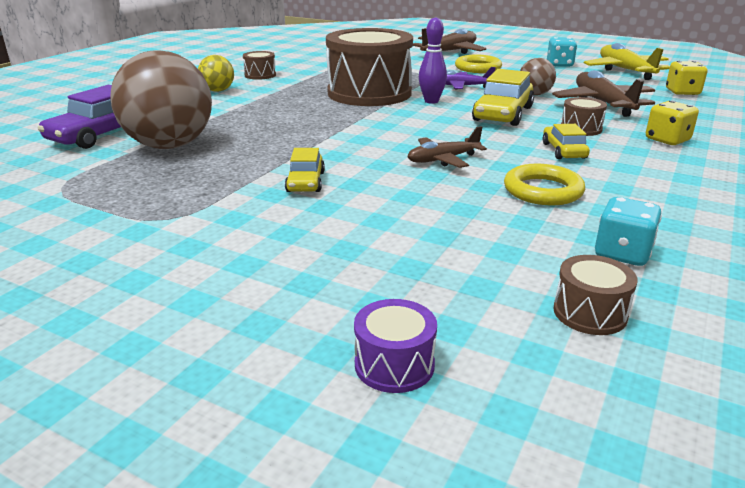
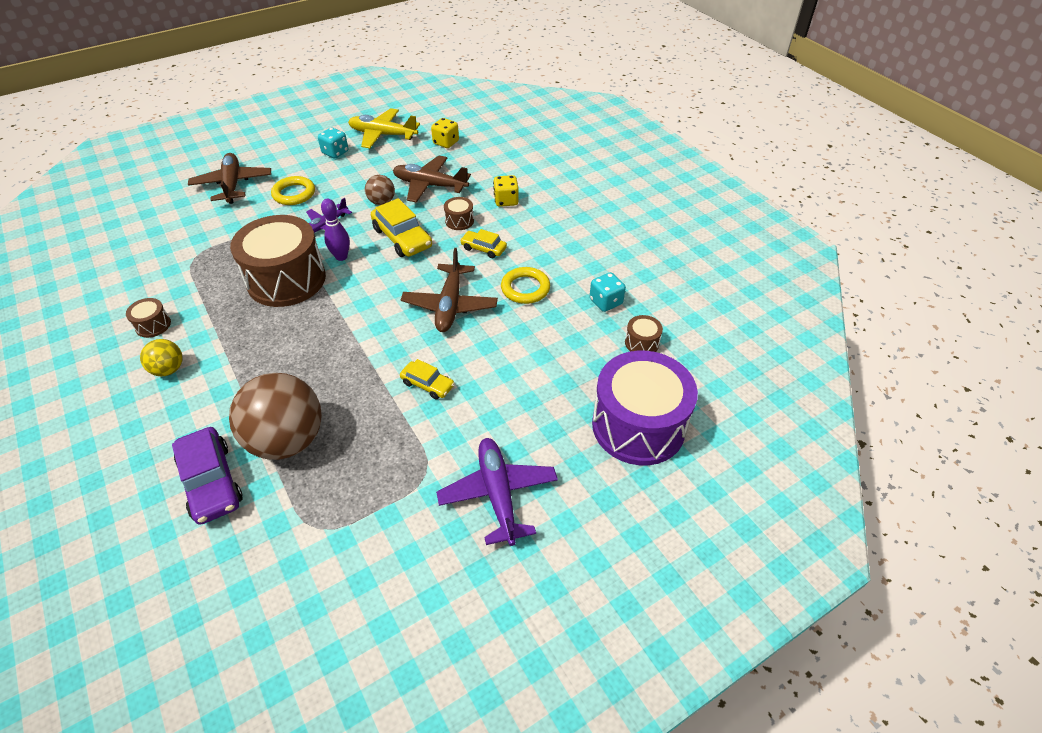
camera: 60 degrees left, 20 degrees up
(157, 273) = (498, 494): none -> purple plane
(394, 365) = (638, 425): purple drum -> purple drum, size x2.45
(443, 160) = (450, 305): brown plane -> brown plane, size x1.62

